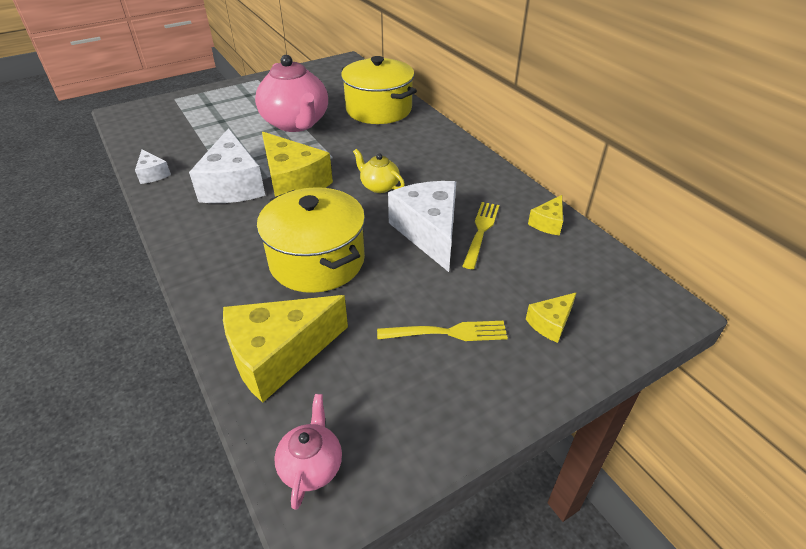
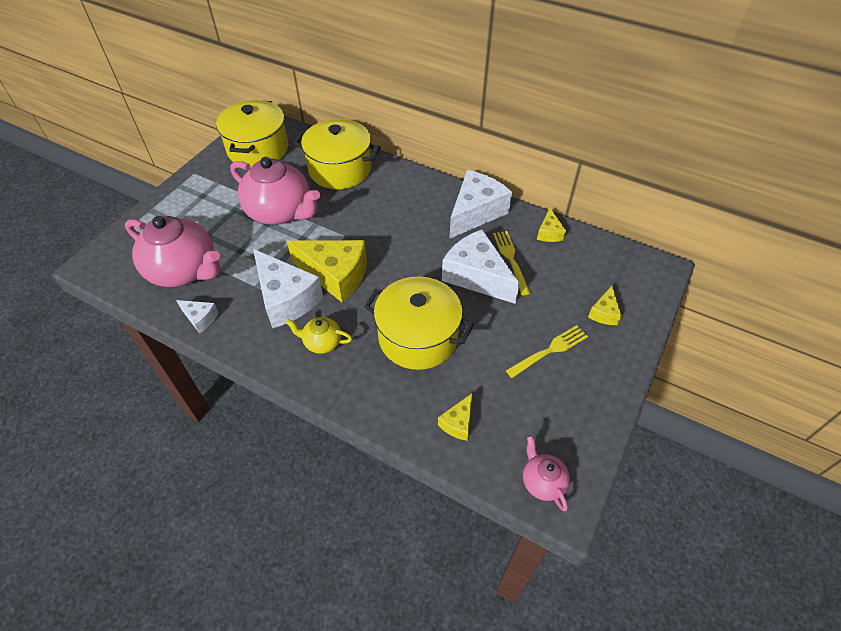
camera: 30 degrees left, 10 degrees up
(178, 138) = (184, 270): none -> pink teapot
(279, 355) = (458, 423): yellow cheese -> yellow cheese, size x0.48
(324, 78) = (258, 149): none -> yellow pot
(379, 186) = (406, 249): yellow teapot -> yellow teapot (322, 342)
(479, 180) = (475, 212): none -> white cheese

